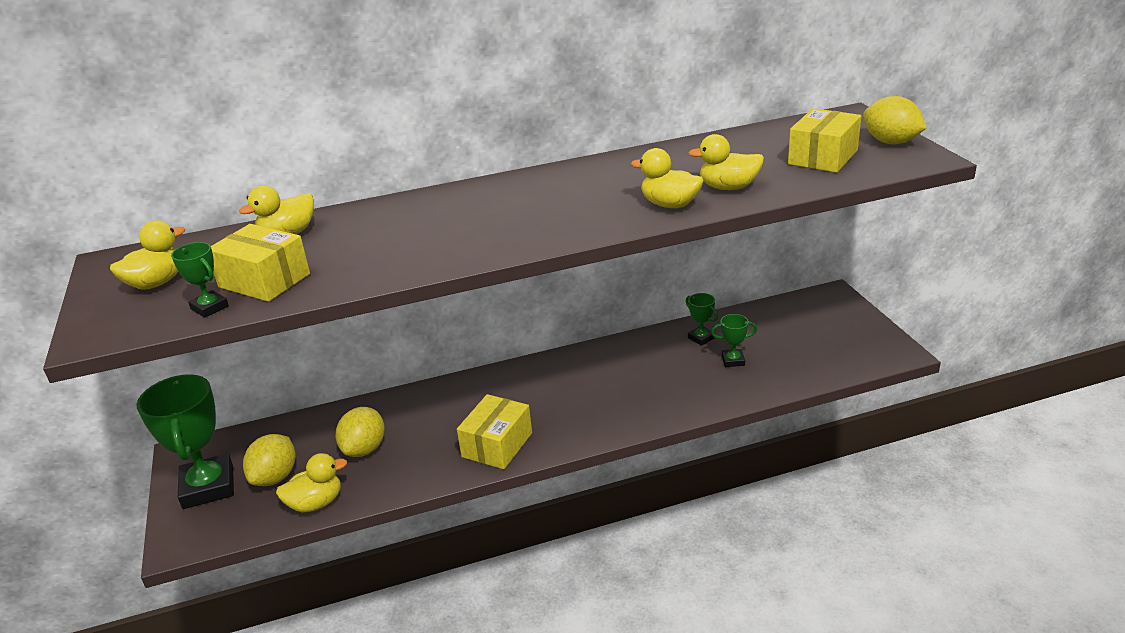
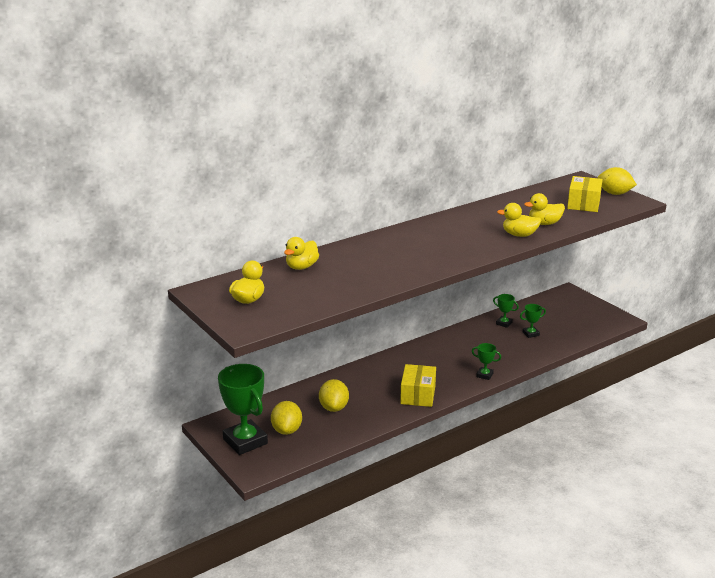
camera: 20 degrees left, 5 degrees down
(209, 307) = (301, 309): green trophy -> green trophy (484, 375)
(264, 280) = (318, 293): yellow box -> none
(316, 503) = (326, 439): yellow duck -> none

